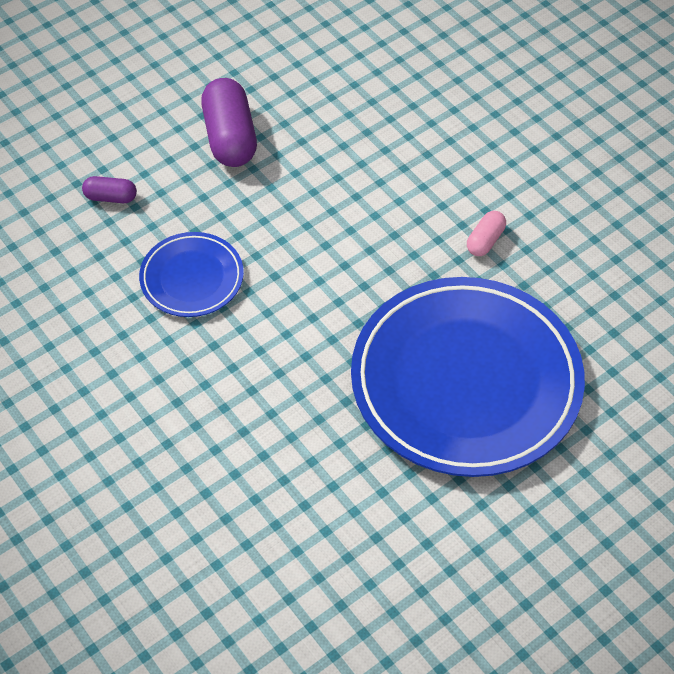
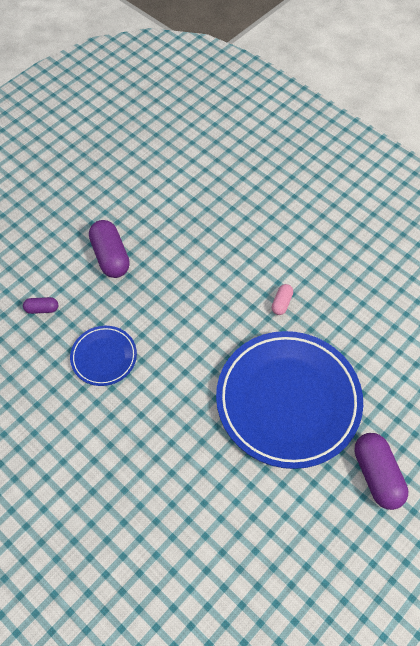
camera: 10 degrees left, 5 degrees up
(584, 509) = (377, 475): none -> purple capsule

